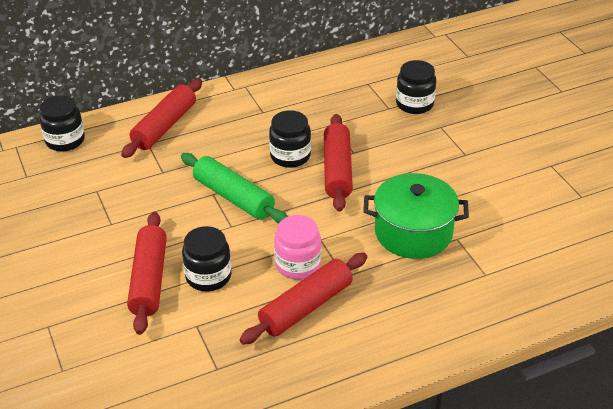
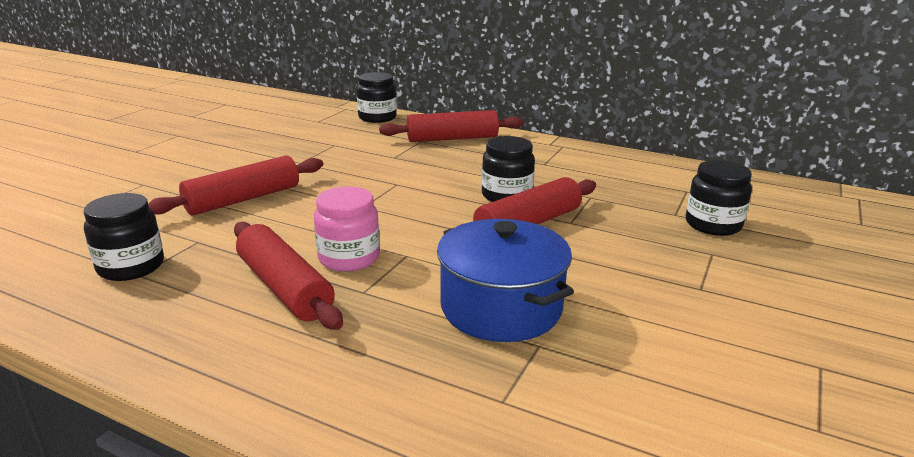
camera: 50 degrees right, 15 degrees down
(208, 276) = (277, 221): black jar -> black jar (131, 266)
(233, 197) = (406, 193): green rolling pin -> none
(306, 307) = (284, 288): red rolling pin -> red rolling pin turned 45 degrees clockwise
(413, 232) = (501, 307): green pot -> blue pot

